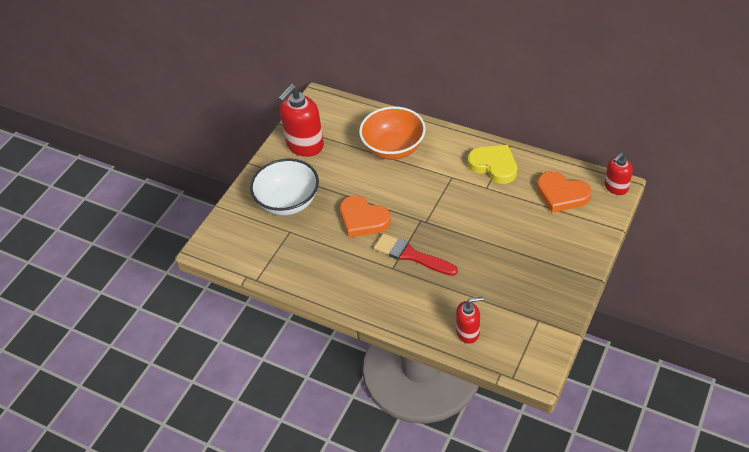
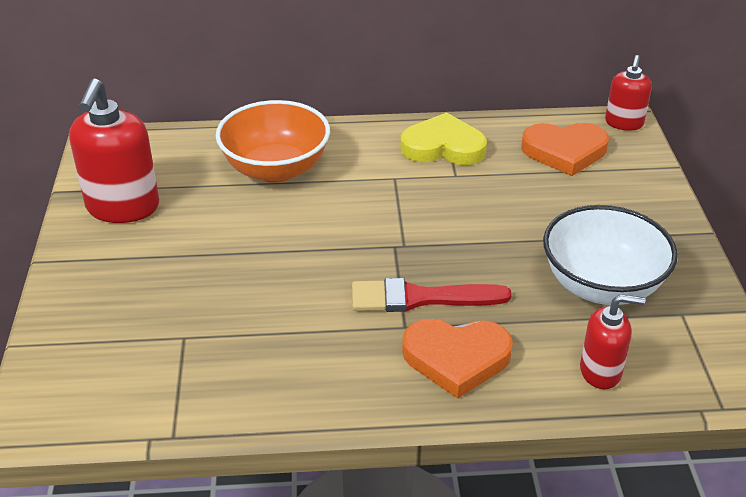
camera: 35 degrees left, 10 degrees down
(288, 202) = (150, 294): white bowl -> white bowl (601, 286)
(363, 219) = (301, 276): orange heart -> orange heart (456, 358)
(468, 332) = (601, 372): red soap dispenser -> red soap dispenser turned 45 degrees clockwise

